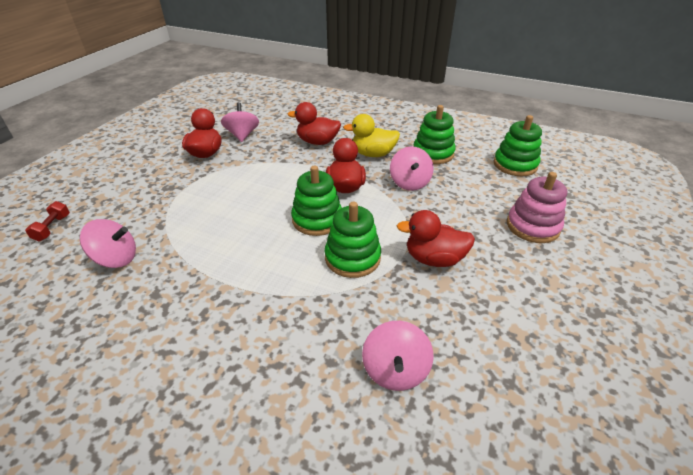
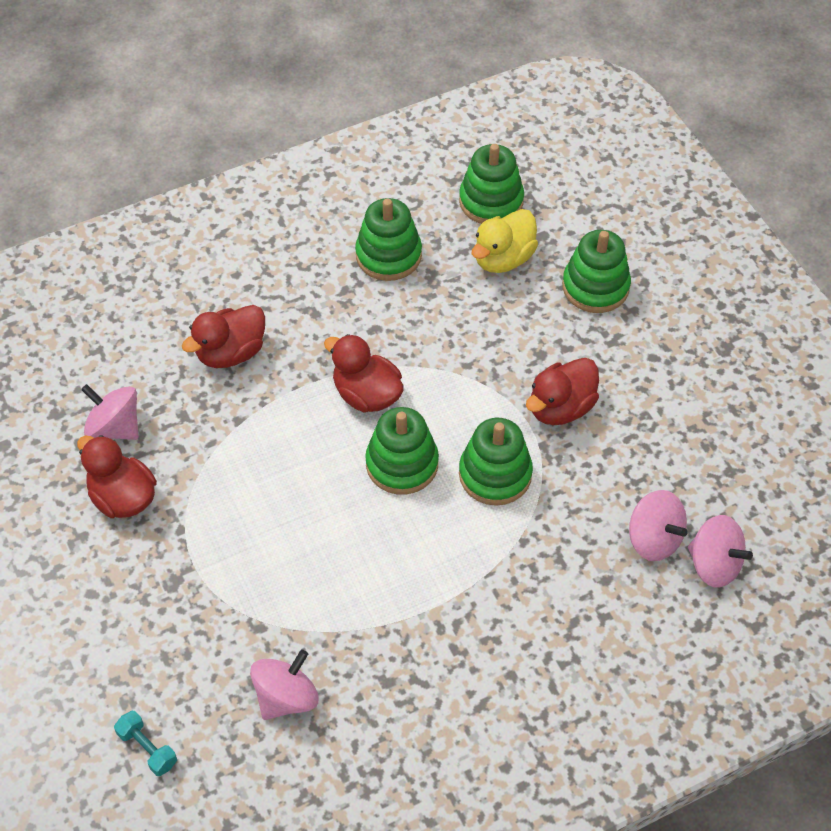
camera: 50 degrees left, 15 degrees up
(52, 228) = (147, 748): red dumbbell -> turquoise dumbbell
(373, 154) = (325, 316): yellow duck -> yellow duck (503, 259)
(409, 183) = (422, 327): pink spinning top -> pink spinning top (714, 564)
(532, 226) = (595, 287): pink stacking toy -> green stacking toy

